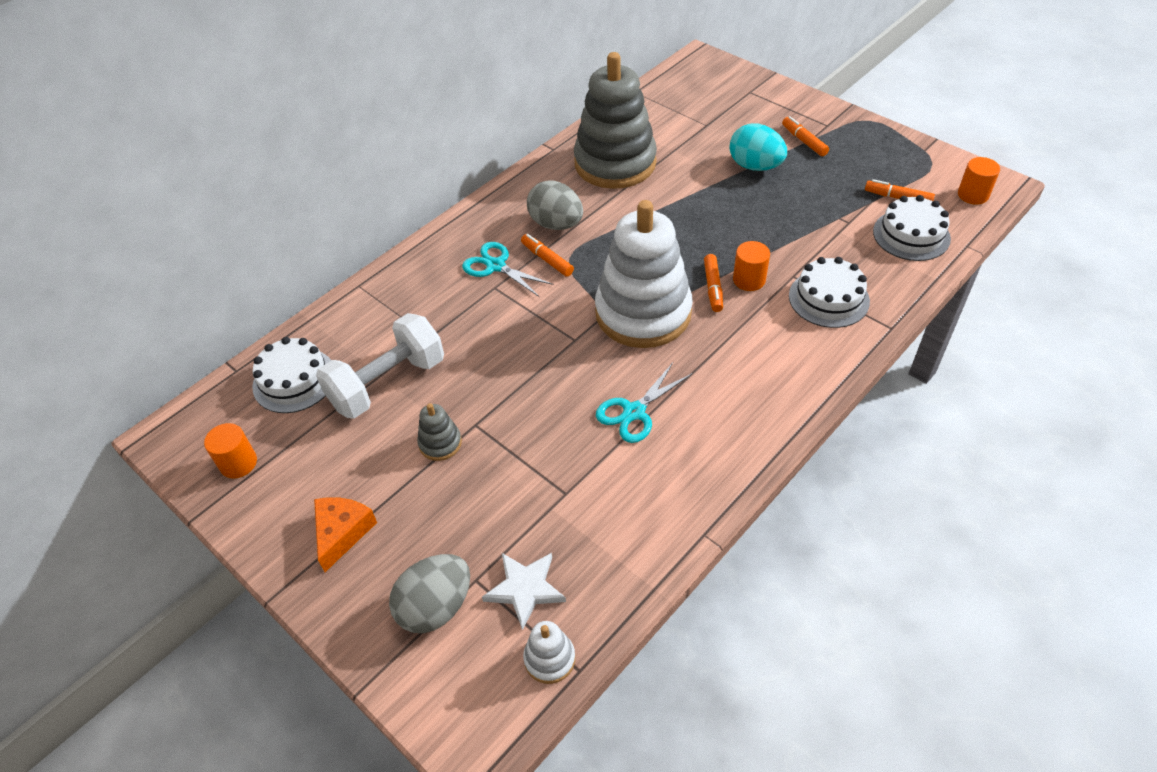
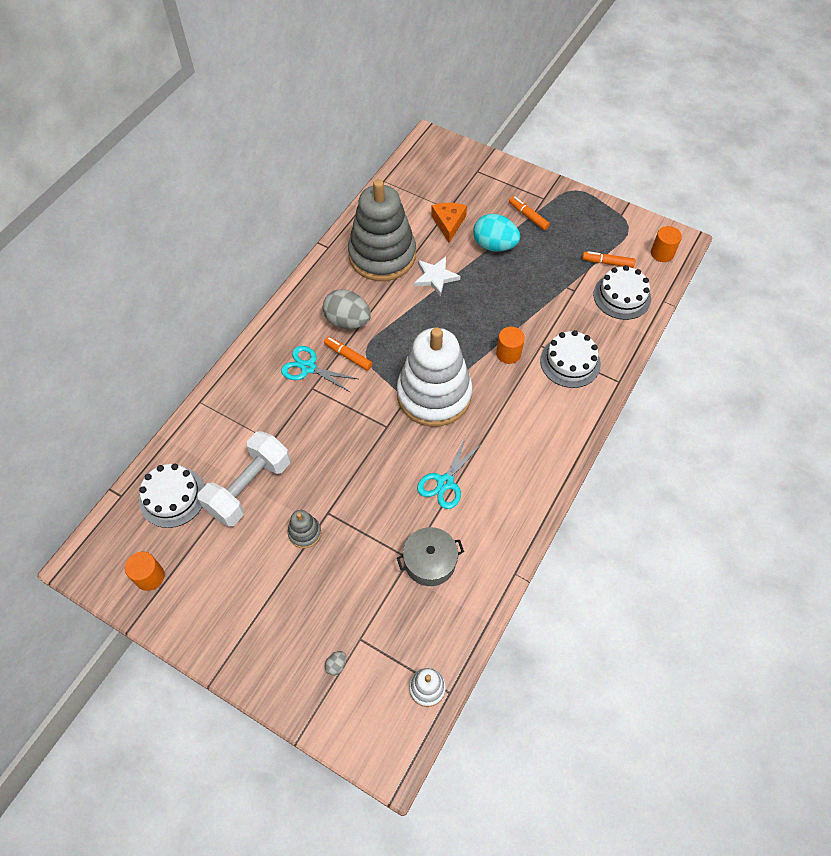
camera: 15 degrees left, 10 degrees up
(342, 532) = (250, 619): orange cheese -> orange cheese (448, 223)
(436, 607) = (336, 665): grey egg -> grey egg, size x0.40
(525, 589) = (397, 639): white star -> white star (435, 277)
(591, 502) = (430, 562): none -> grey pot
(713, 287) = (482, 364): orange marker -> none

